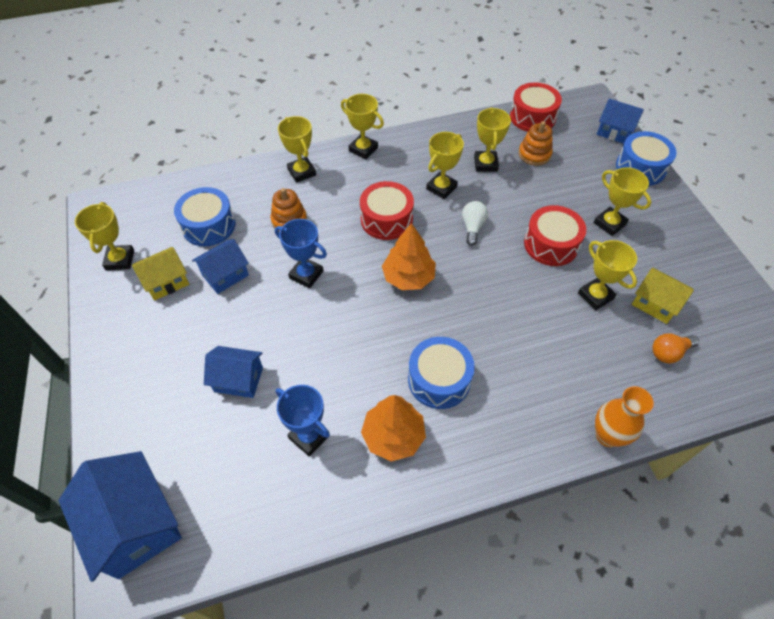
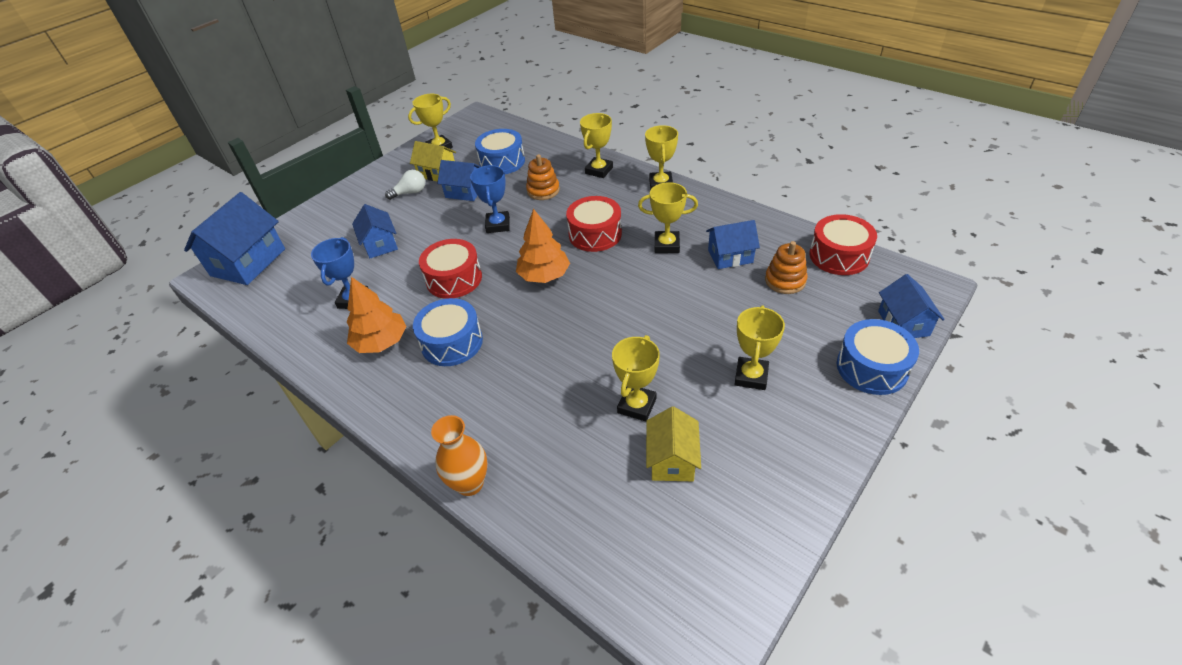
camera: 60 degrees right, 10 degrees down
(472, 227) = (639, 285): white light bulb -> white light bulb (410, 193)
(485, 164) = (730, 256): yellow trophy -> blue house
(551, 244) = (673, 344): red drum -> red drum (454, 279)
(669, 352) = (613, 497): orange light bulb -> none

